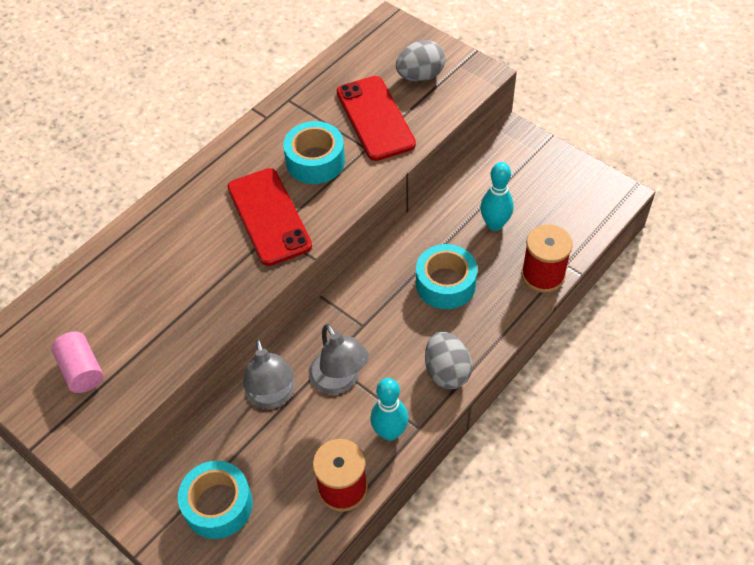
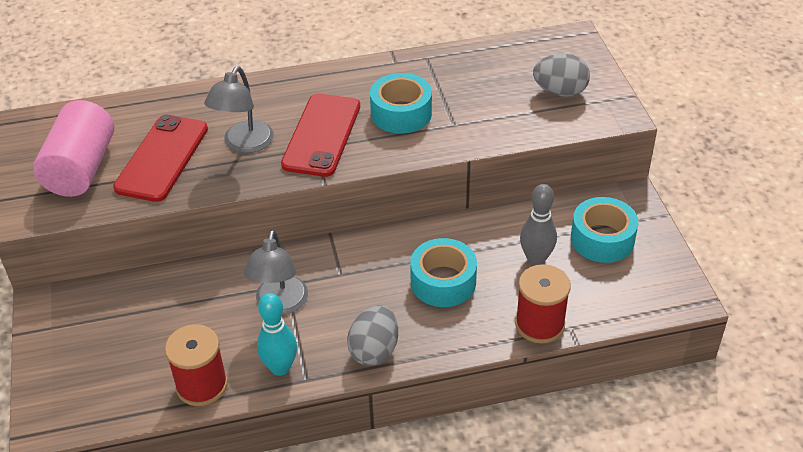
camera: 35 degrees right, 10 degrees down
(82, 370) = (81, 168): pink cylinder -> pink cylinder, size x1.71
(218, 505) = (101, 337): turquoise tape -> turquoise tape (602, 239)
(272, 396) = (218, 284): grey lamp -> grey lamp (244, 144)
(375, 118) = (485, 105): red phone -> red phone (162, 158)
(494, 224) = (536, 259): turquoise bowling pin -> grey bowling pin

